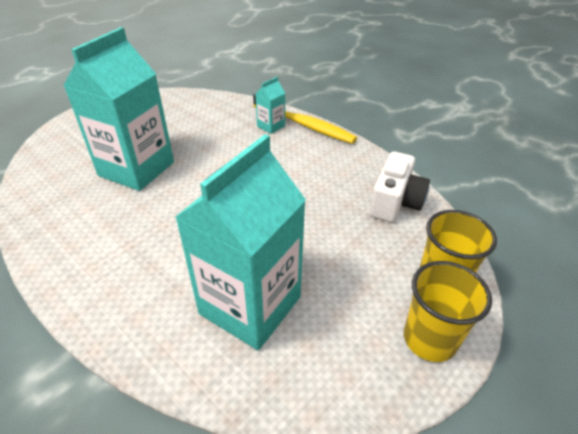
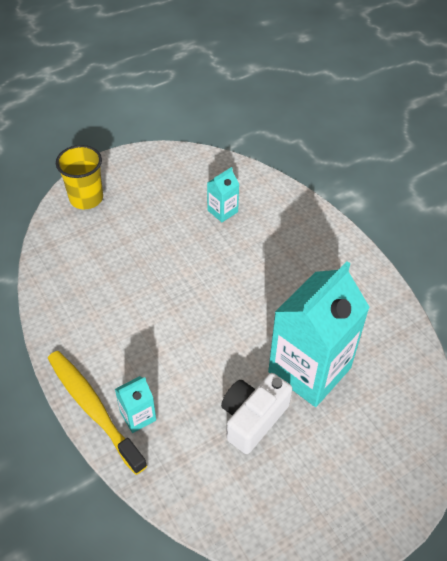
camera: 165 degrees left, 10 degrees up
(250, 305) = (222, 211): turquoise carton -> turquoise carton, size x0.43
(395, 202) = (67, 269): white camera -> white camera (253, 418)
(429, 339) = (120, 171): yellow cup -> none

